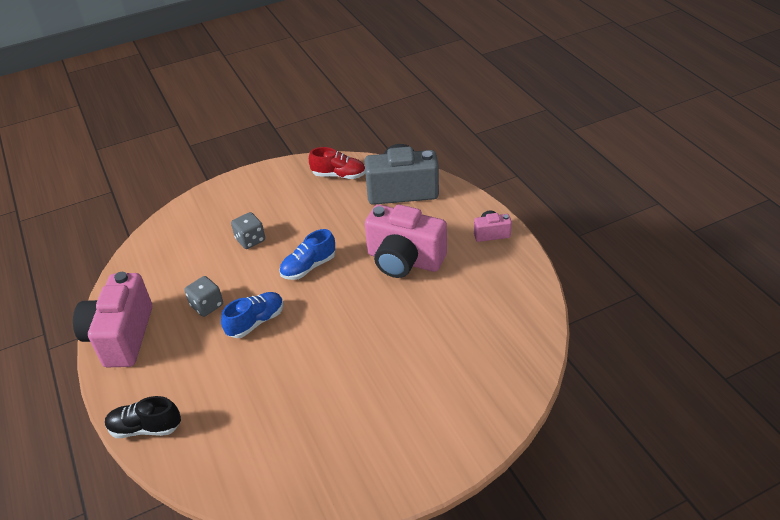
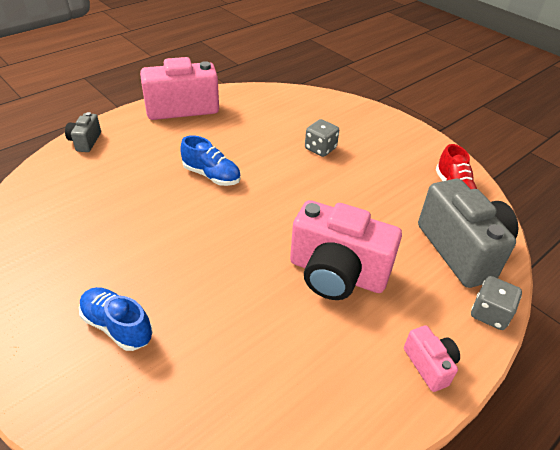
camera: 70 degrees right, 0 degrees up
(145, 428) = (85, 141): black shoe -> grey camera
(207, 305) = (226, 142): grey dice -> grey dice (490, 313)
(308, 267) = (297, 195): blue shoe -> blue shoe (117, 326)
(404, 260) = (337, 274): pink camera -> pink camera turned 75 degrees counterclockwise

